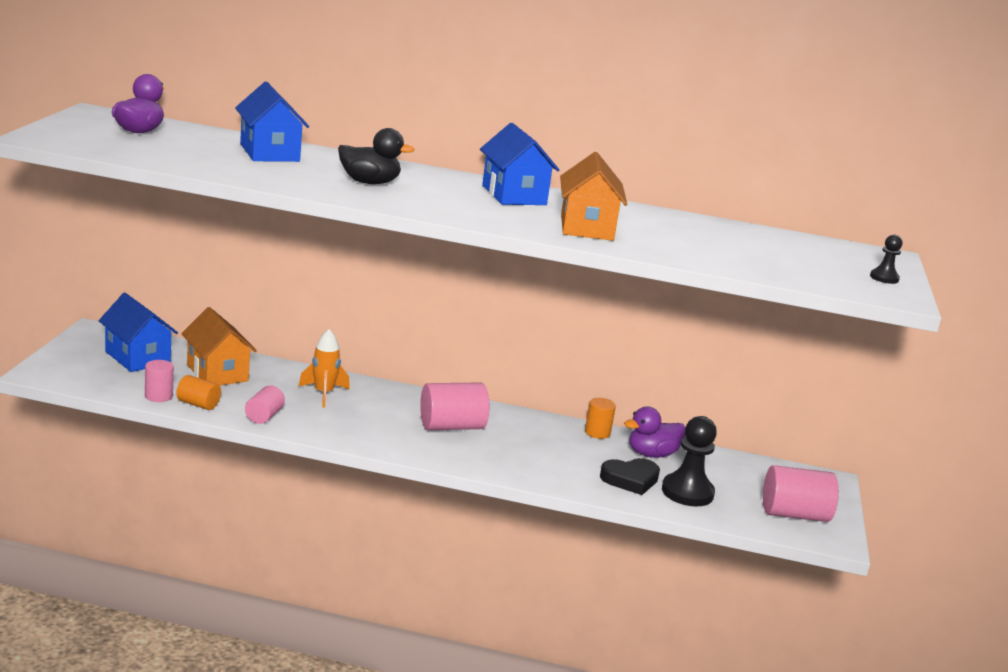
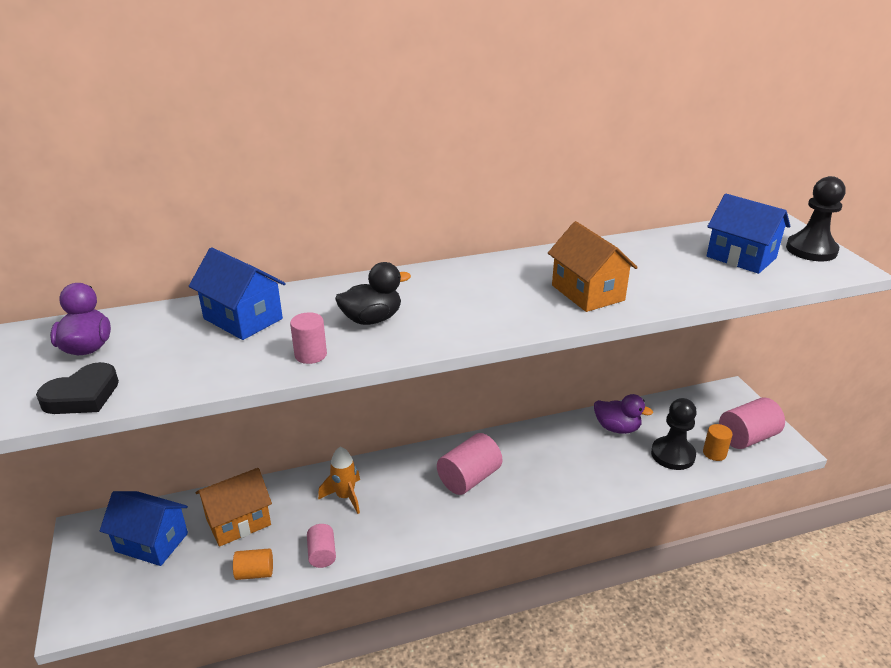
camera: 25 degrees left, 10 degrees up
(158, 396) = (211, 583): pink cylinder -> pink cylinder (310, 355)
(217, 373) = (238, 522): orange house -> orange house turned 60 degrees counterclockwise
(514, 195) = (491, 277): blue house -> blue house (741, 257)
(597, 432) = (565, 426): orange cylinder -> orange cylinder (714, 453)
(630, 479) = (630, 463): black heart -> black heart (82, 395)
(652, 454) = (617, 428): purple duck -> purple duck turned 105 degrees counterclockwise
(884, 278) = (811, 250): black pawn -> black pawn, size x2.00

